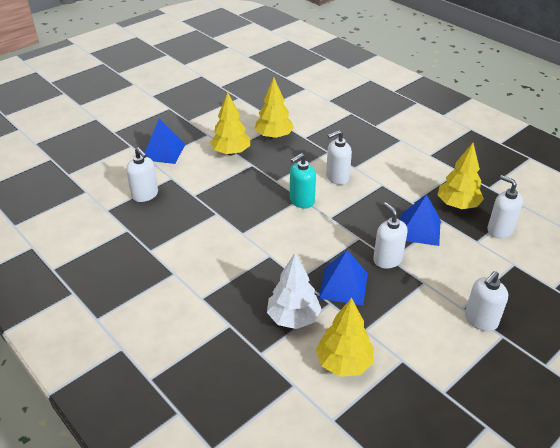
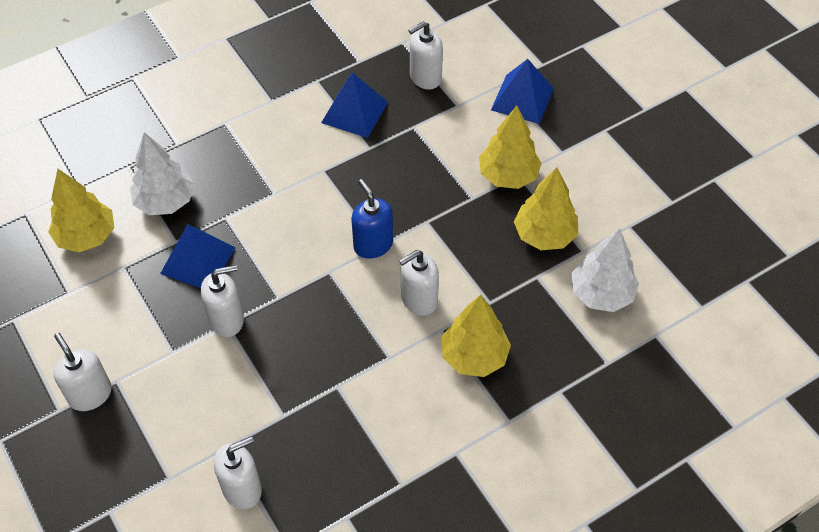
camera: 100 degrees right, 15 degrees up
(301, 201) = (373, 245): turquoise soap dispenser -> blue soap dispenser
(308, 116) = (601, 294): none -> white tree
(337, 177) = (418, 300): white soap dispenser -> white soap dispenser turned 105 degrees counterclockwise
(419, 229) = (274, 377): blue pyramid -> blue pyramid (354, 112)
(457, 205) = (314, 449): yellow tree -> yellow tree (474, 356)

